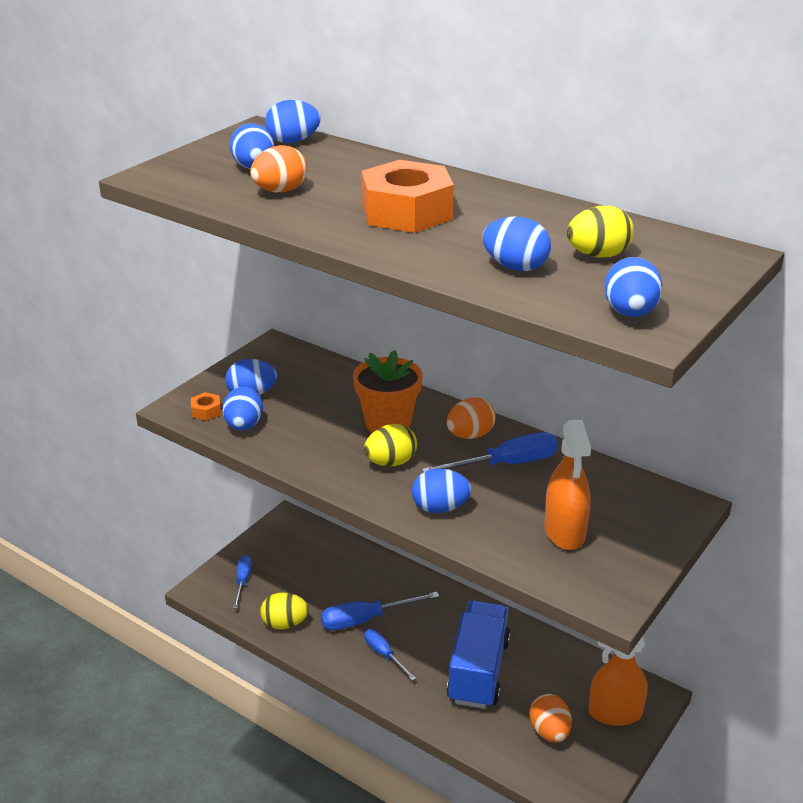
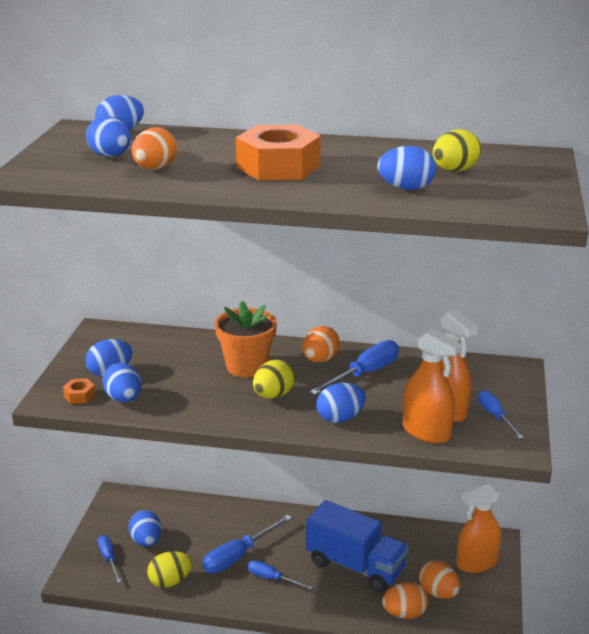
camera: 25 degrees left, 5 degrees down
(478, 671) = (355, 566): blue truck -> blue truck turned 135 degrees clockwise
(498, 741) = (404, 613): none -> orange egg
(521, 551) = (426, 432): none -> orange spray bottle
(614, 556) = (495, 416): none -> blue screwdriver
(630, 313) = (520, 202): blue egg -> blue egg (146, 541)

